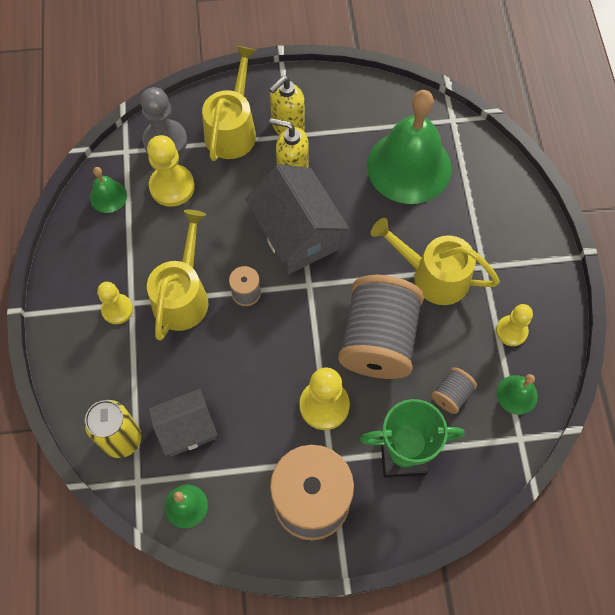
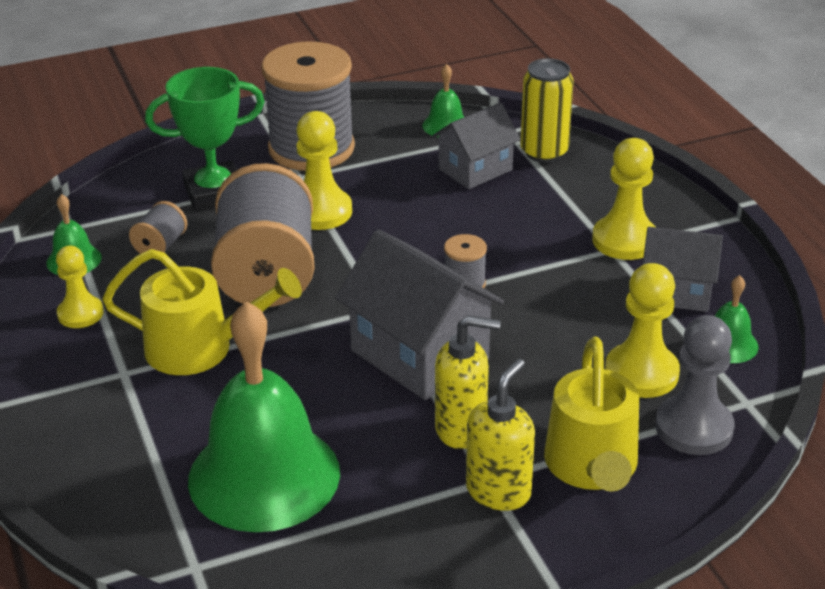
camera: 165 degrees right, 30 degrees down
(112, 249) = (676, 292): none -> grey house
(117, 309) = (625, 240): yellow pawn -> yellow pawn, size x1.53
(183, 295) = (548, 267): yellow watering can -> none

